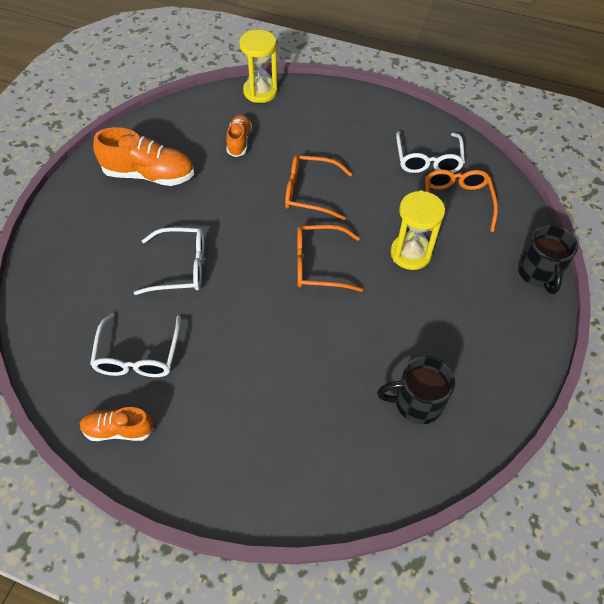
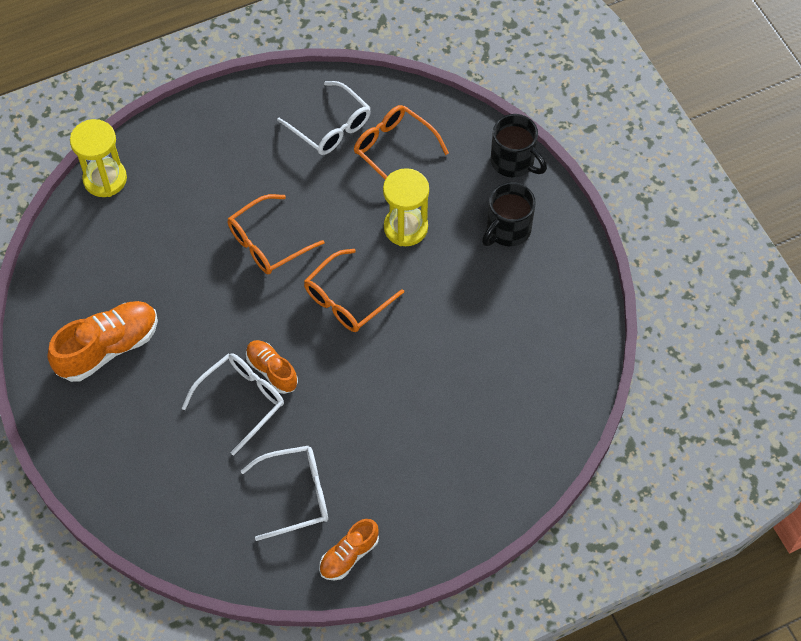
camera: 45 degrees left, 5 degrees up
(138, 355) = (295, 495): white glasses -> white glasses turned 60 degrees counterclockwise
(239, 142) = (149, 247): orange shoe -> orange shoe (272, 371)
(416, 402) = (528, 341): black mug -> black mug (507, 230)

